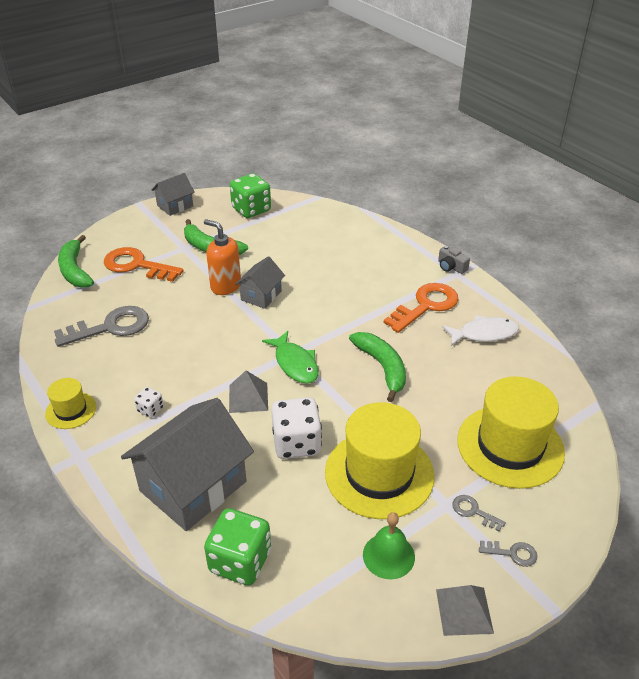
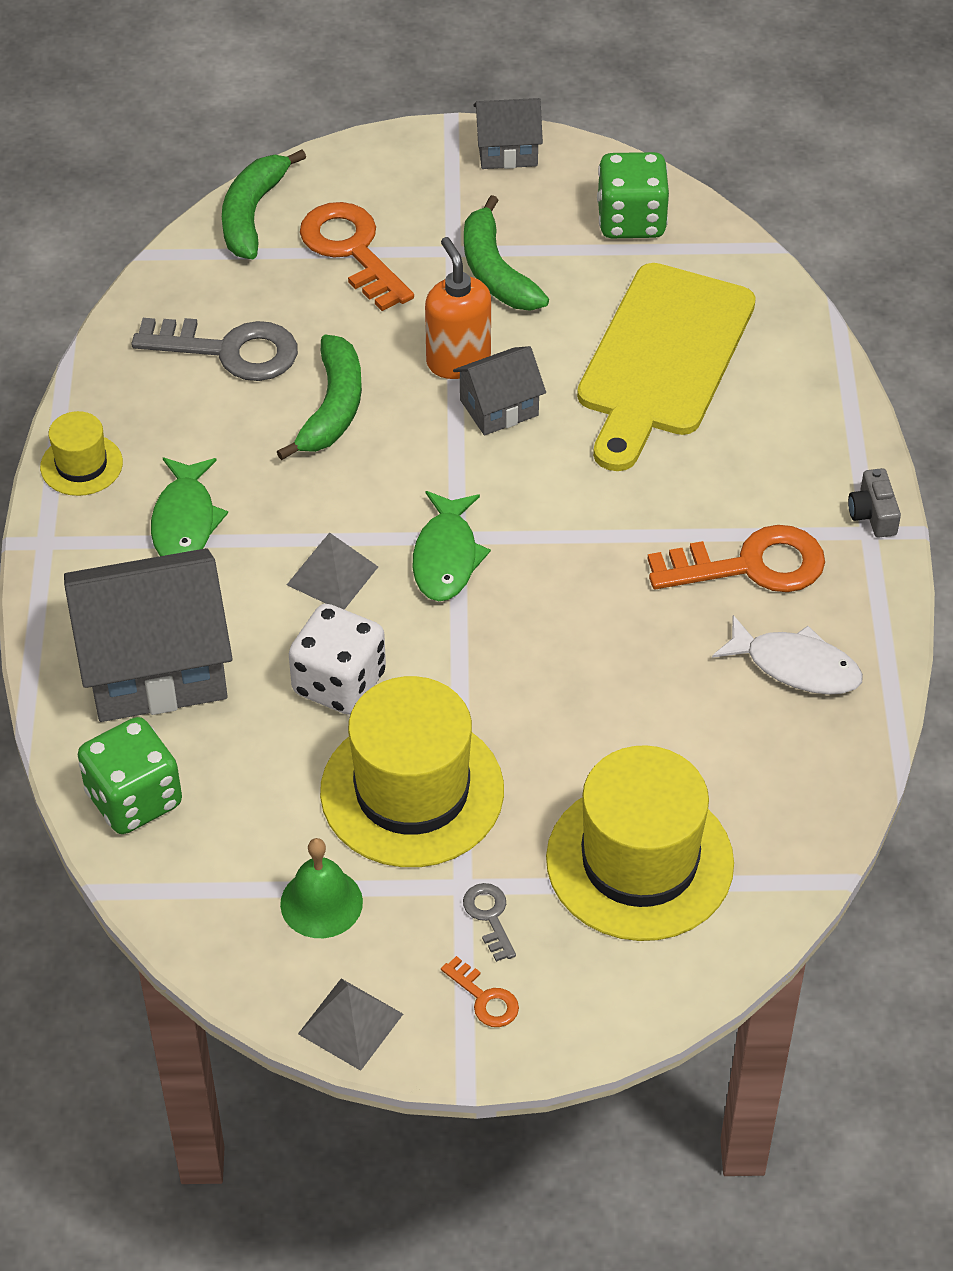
camera: 35 degrees right, 10 degrees up
(150, 409) = (185, 521): white dice -> green fish
(312, 250) = (662, 359): none -> yellow cutting board
(382, 367) = (572, 634): green banana -> green banana (333, 407)
(512, 553) = (485, 998): grey key -> orange key

